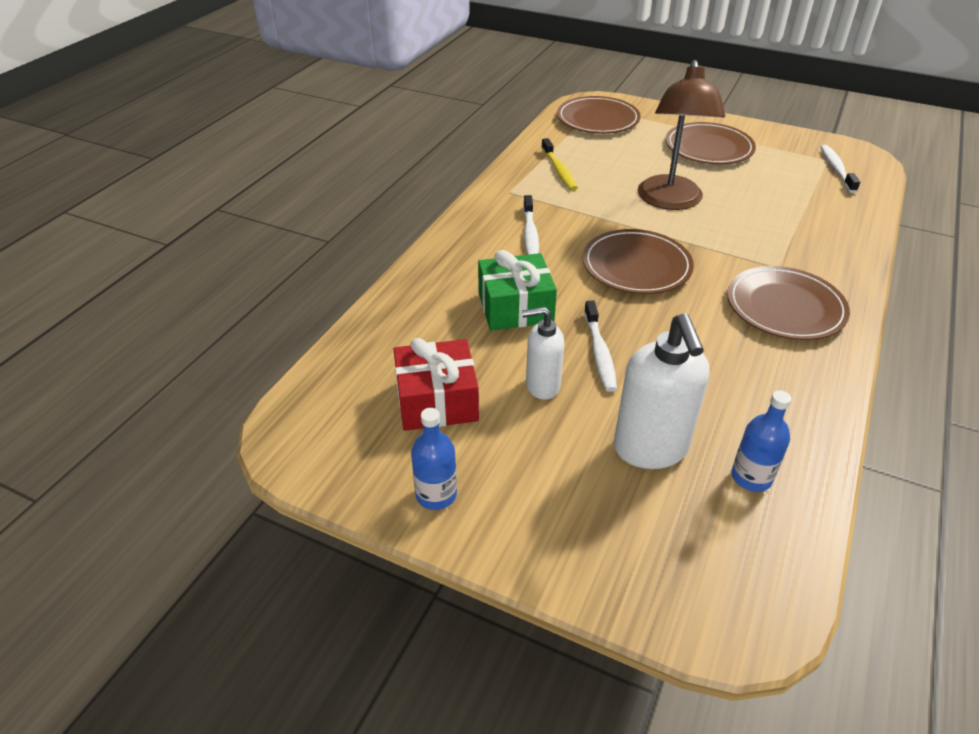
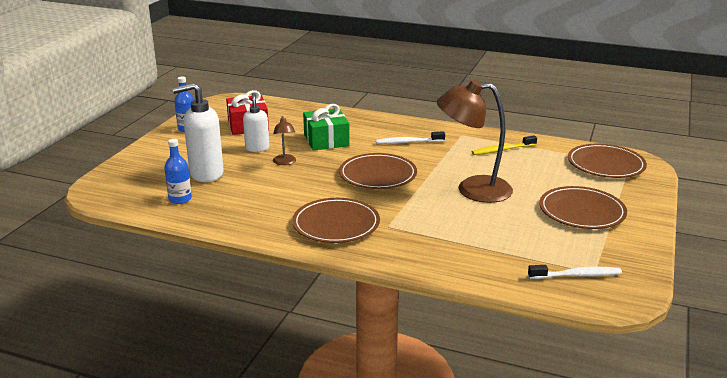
camera: 85 degrees right, 15 degrees down
(599, 352) = (285, 162): white toothbrush -> brown lamp

